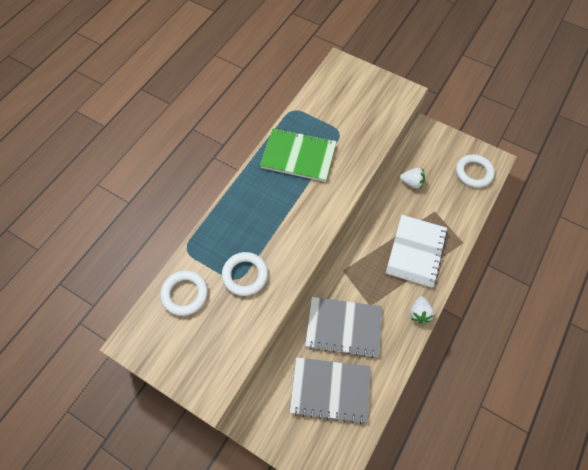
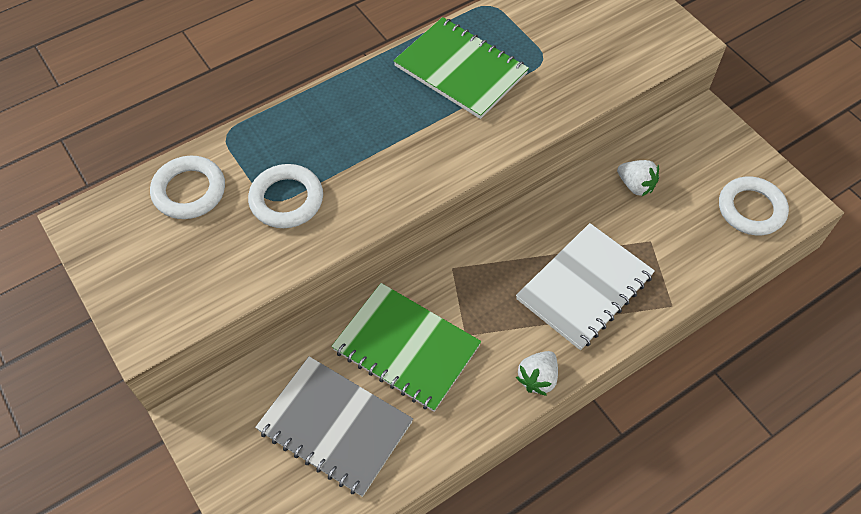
camera: 25 degrees right, 5 degrees down
(343, 327) = (406, 348): grey notebook -> green notebook

